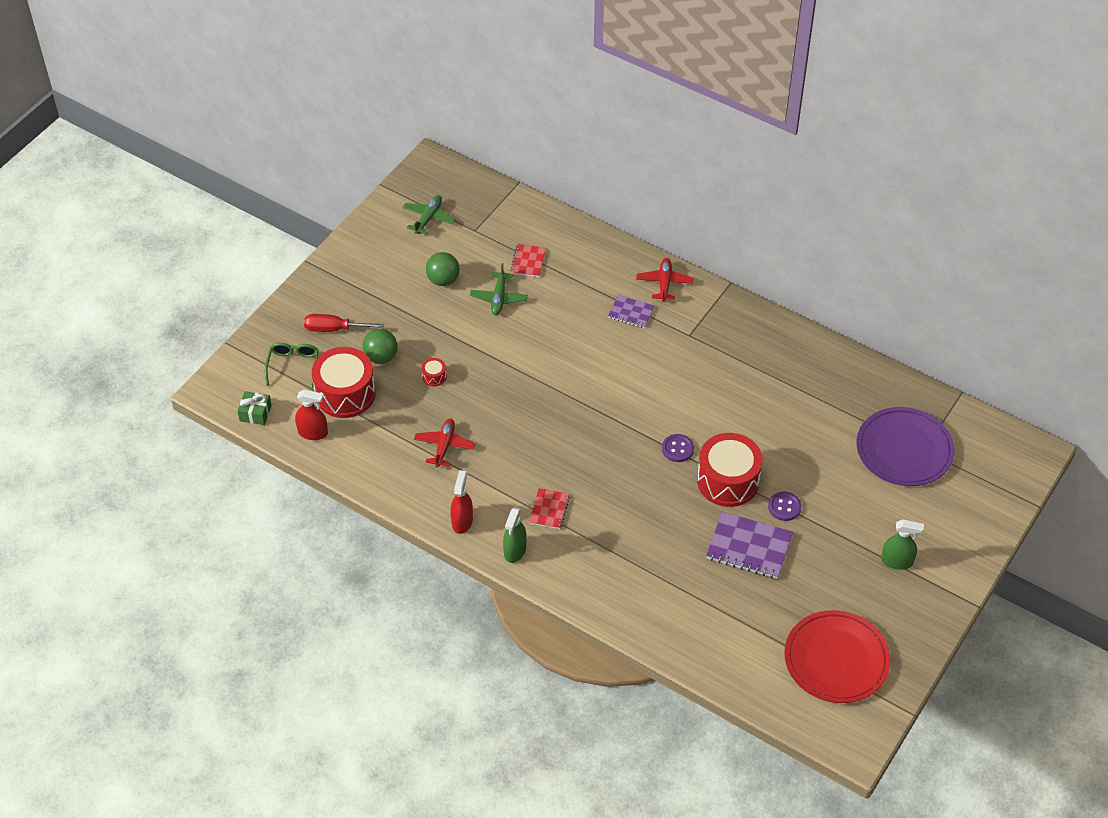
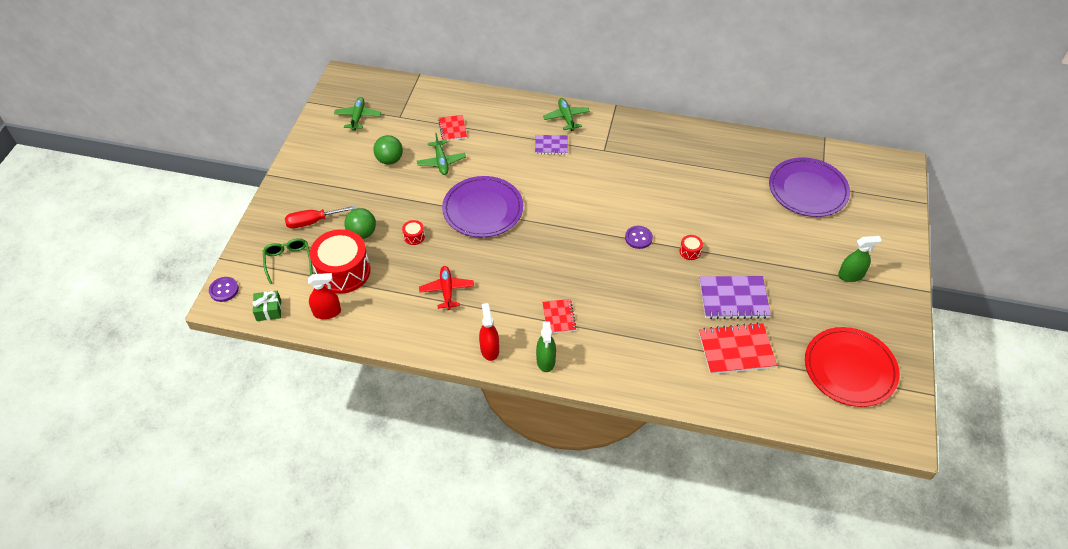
camera: 20 degrees left, 0 degrees up
(521, 366) = (483, 209): none -> purple plate
(664, 283) = (566, 118): red plane -> green plane
(722, 602) = (736, 350): none -> red notebook
(728, 481) = (690, 251): red drum -> red drum, size x0.41
(784, 507) = (744, 259): purple button -> purple button (224, 290)

